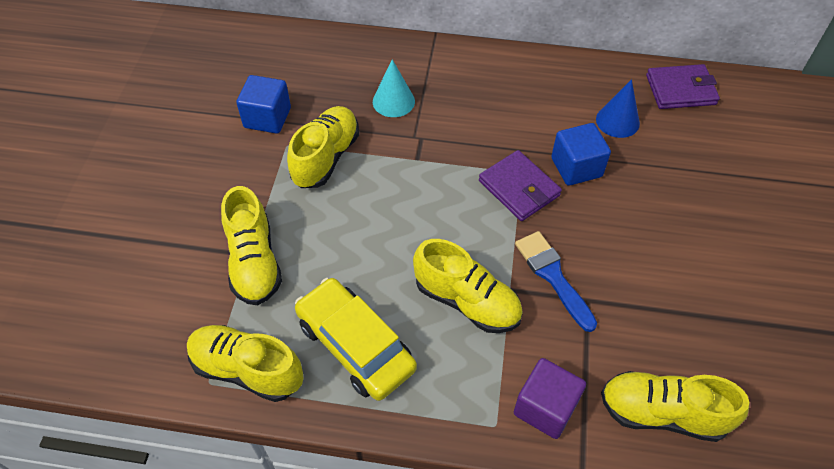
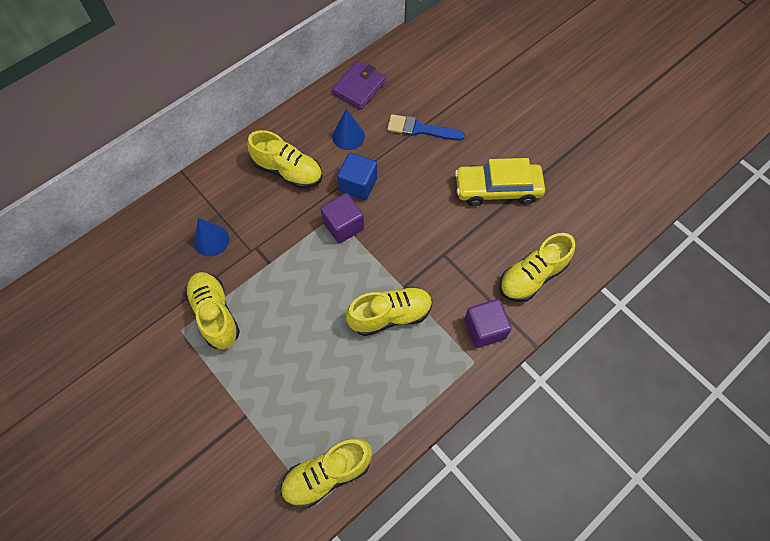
camera: 50 degrees left, 10 degrees up
(254, 262) = (254, 416): yellow shoe -> yellow shoe (288, 171)
(267, 118) = (145, 326): blue cube -> none
(355, 345) = (365, 398): yellow car -> yellow car (497, 189)
(393, 101) = (211, 240): turquoise cone -> blue cone
(519, 188) = (343, 226): purple wallet -> purple cube
(553, 276) = (414, 258): blue brush -> blue brush (421, 129)

